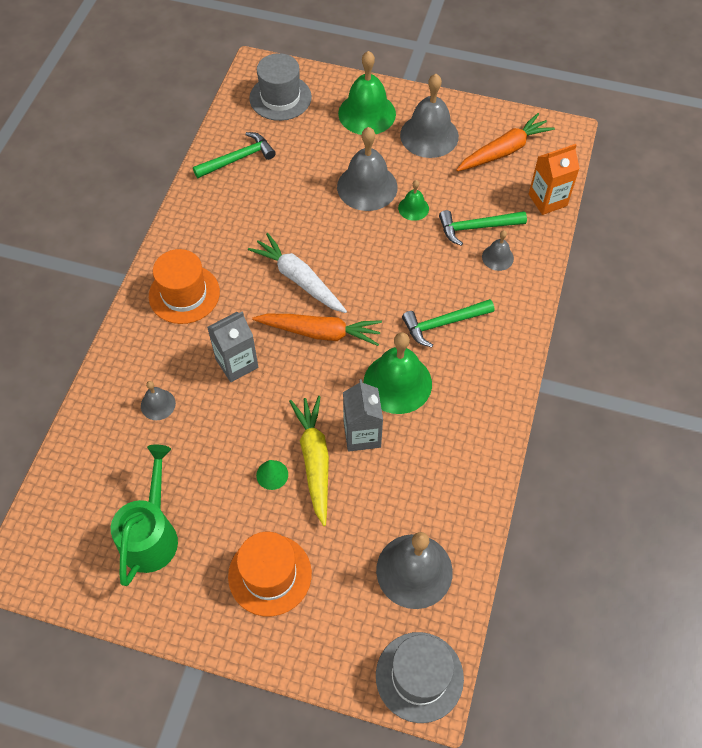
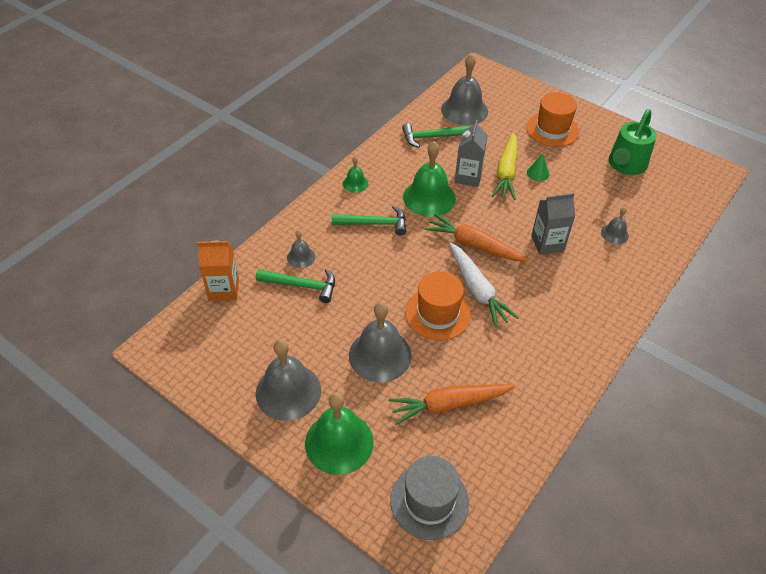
camera: 160 degrees left, 10 degrees down
(184, 294) = (582, 308): orange hat -> orange hat (438, 313)
(238, 158) = (502, 431): green hammer -> green hammer (431, 137)
(413, 208) = (347, 320): green bell -> green bell (355, 183)
(419, 676) = (481, 75): grey hat -> none
(504, 151) = (226, 349): orange carrot -> orange carrot (449, 404)

